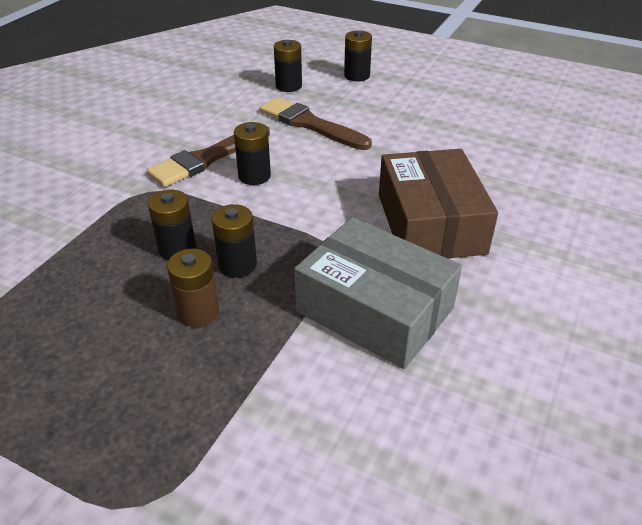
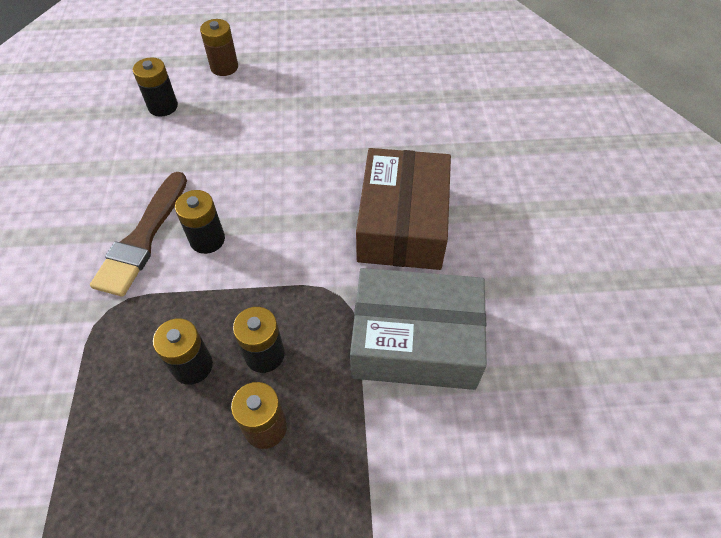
camera: 30 degrees left, 15 degrees up
(310, 124) = (219, 149): brown brush -> none
(357, 76) = (224, 67): black battery -> brown battery
(430, 223) = (402, 223): brown box -> brown box turned 45 degrees clockwise

